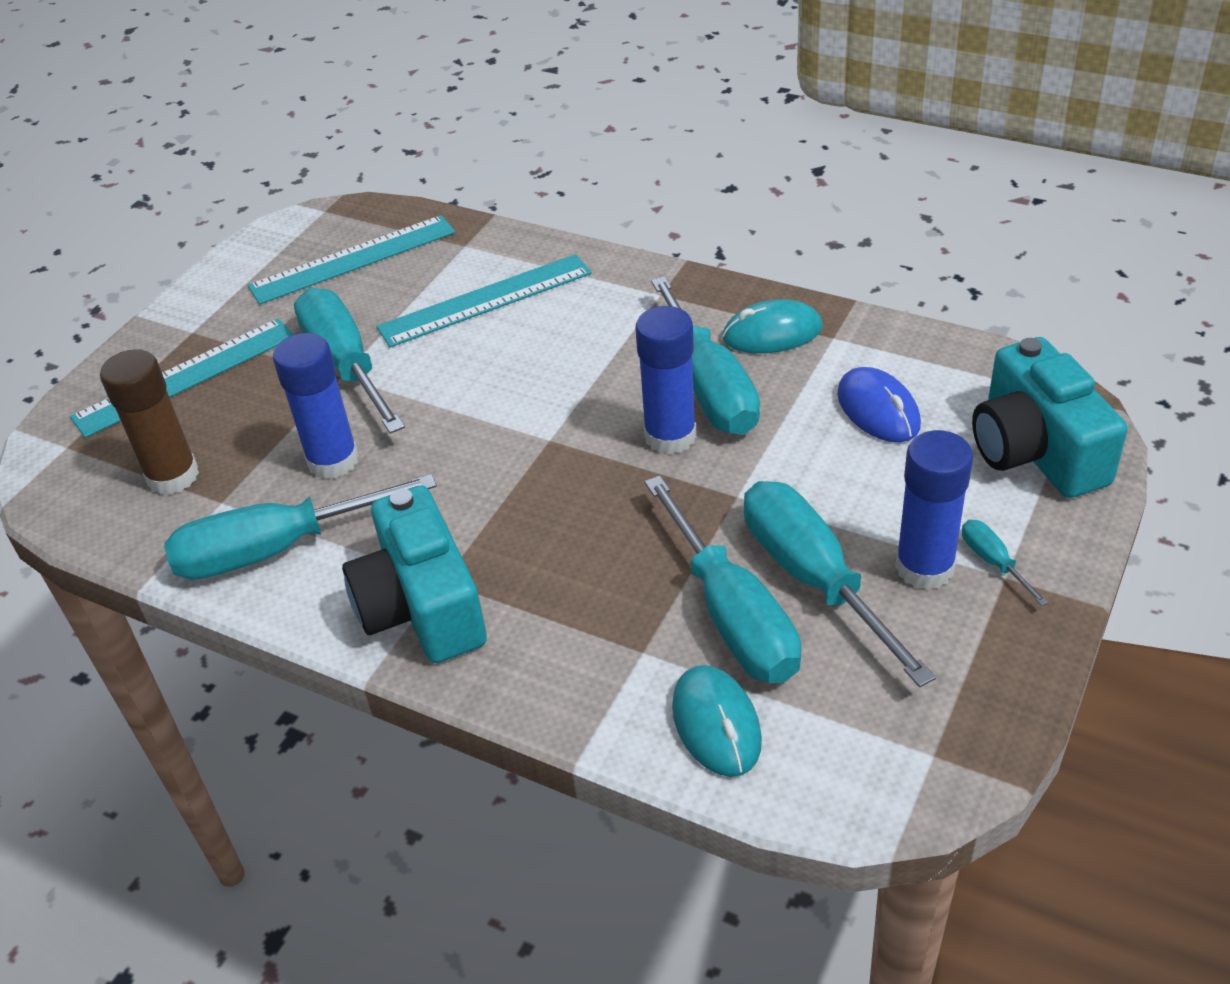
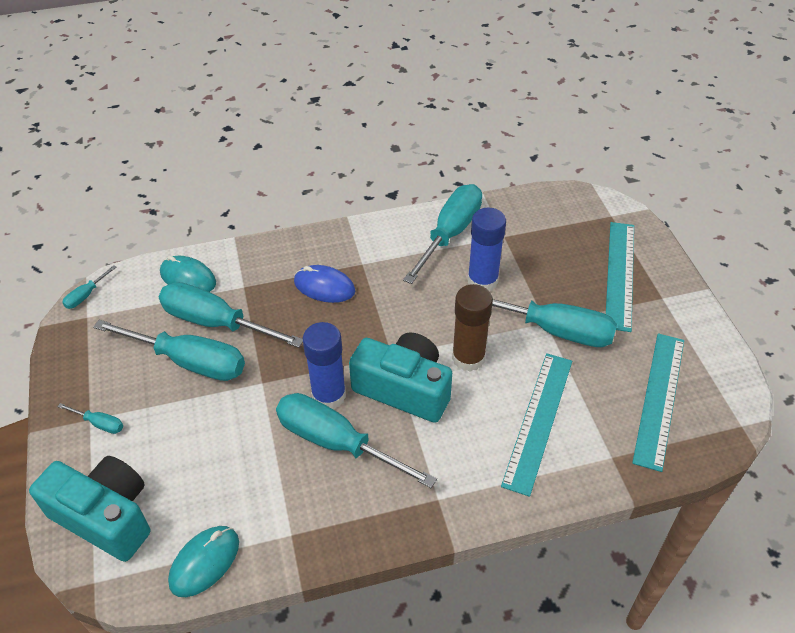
camera: 135 degrees right, 5 degrees up
(173, 476) = (542, 232): brown glue stick -> brown glue stick (468, 358)
(421, 606) = (357, 249): turquoise camera -> turquoise camera (404, 389)
(772, 333) = (334, 511): turquoise mouse -> turquoise mouse (204, 562)
(878, 410) = (221, 488): blue mouse -> blue mouse (324, 286)
(913, 802) = (86, 295): none -> turquoise screwdriver
(924, 567) = (135, 399): blue glue stick -> none

